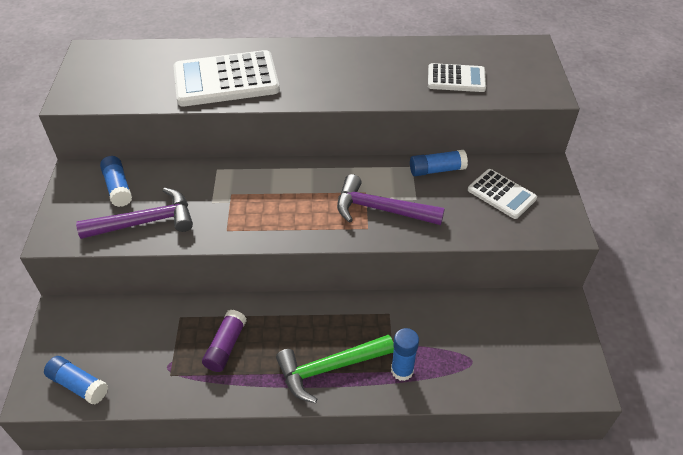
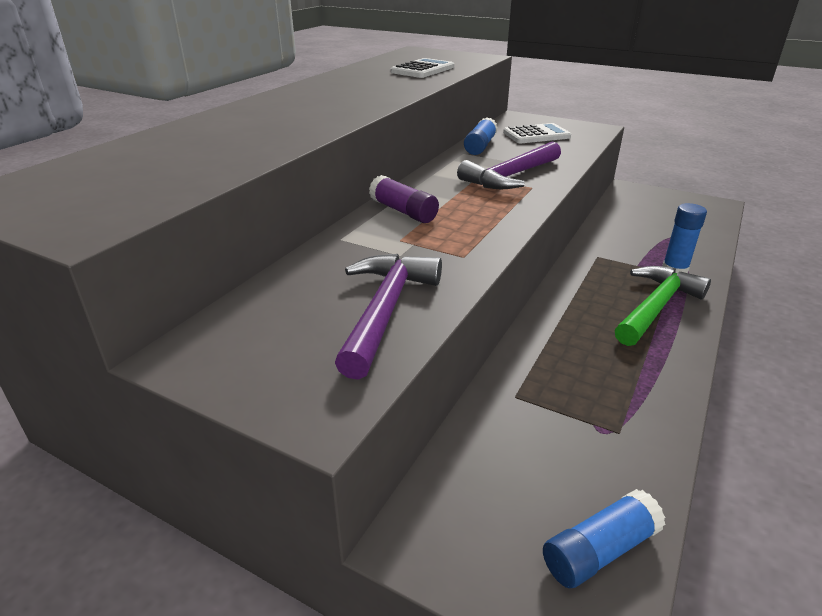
camera: 60 degrees left, 15 degrees down
(118, 187) = (278, 319): blue glue stick -> none
(226, 80) = (257, 134): white calculator -> none
(226, 346) = (590, 369): purple glue stick -> purple glue stick (403, 211)
(329, 368) = (656, 307): green hammer -> green hammer turned 150 degrees counterclockwise

